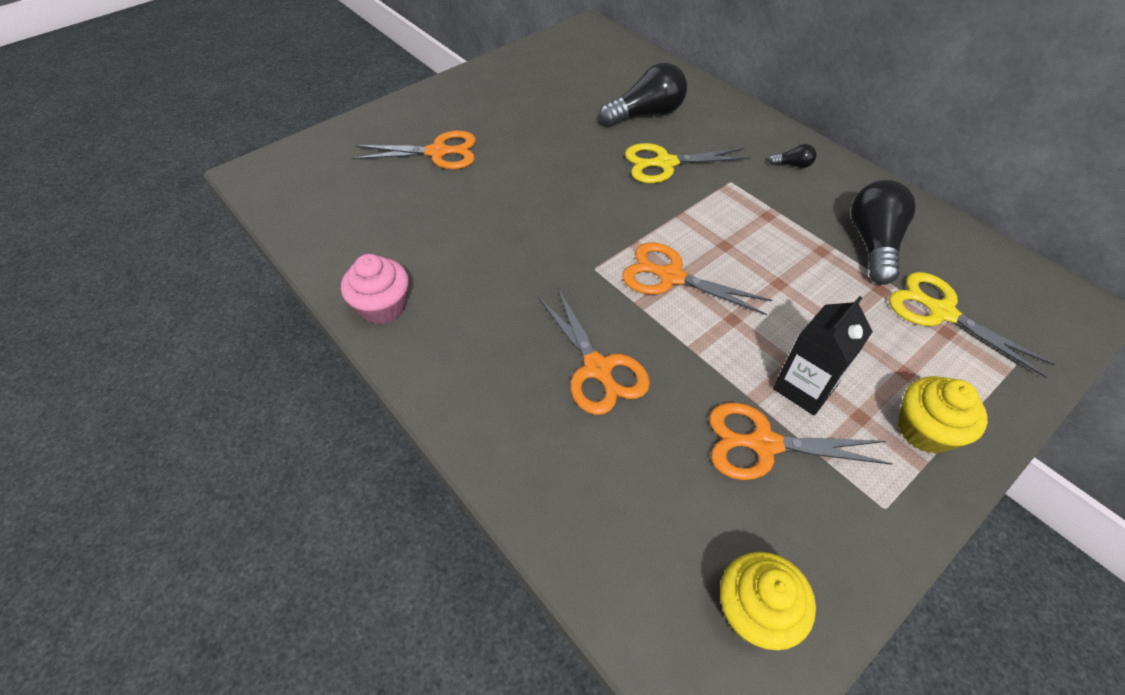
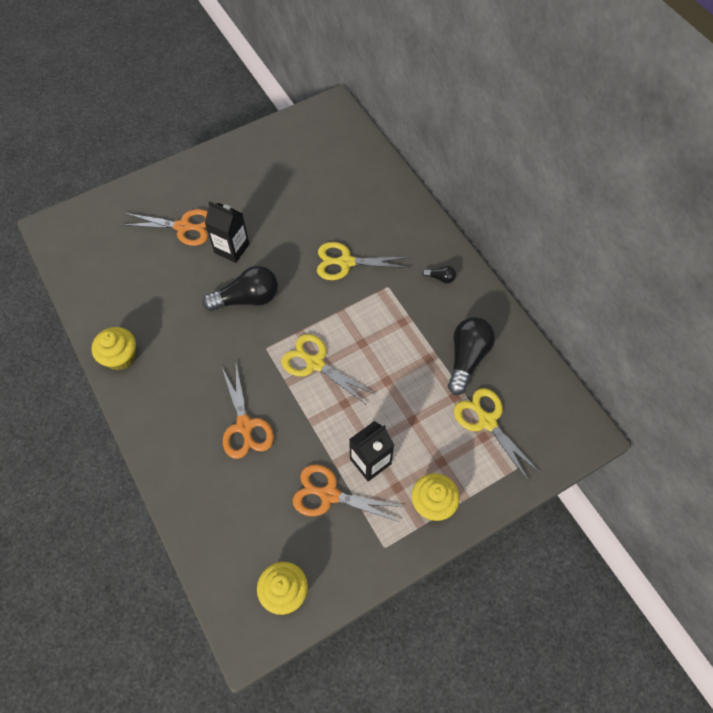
camera: 10 degrees right, 10 degrees up
(383, 306) = (120, 357): pink cupcake -> yellow cupcake
(510, 166) = (232, 248): none -> black carton
(646, 114) = (348, 210): black light bulb -> black light bulb (247, 299)
(671, 277) = (315, 363): orange scissors -> yellow scissors

